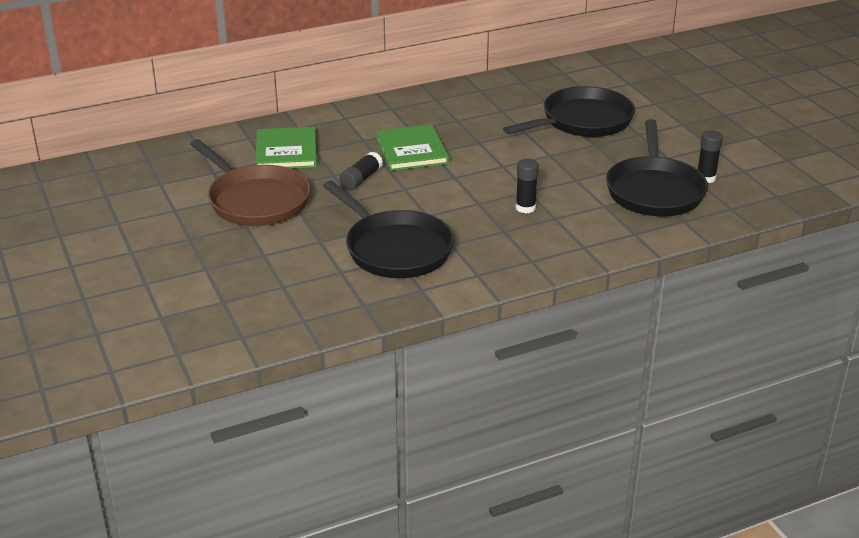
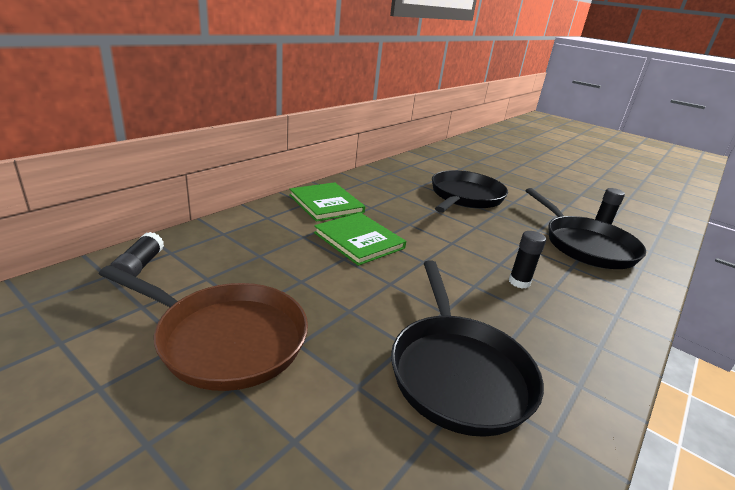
camera: 30 degrees left, 5 degrees down
(286, 151) = (227, 262): green book -> green book (326, 204)
(361, 179) = (336, 281): black glue stick -> black glue stick (139, 266)
(395, 249) = (457, 372): black pan -> black pan turned 60 degrees clockwise

